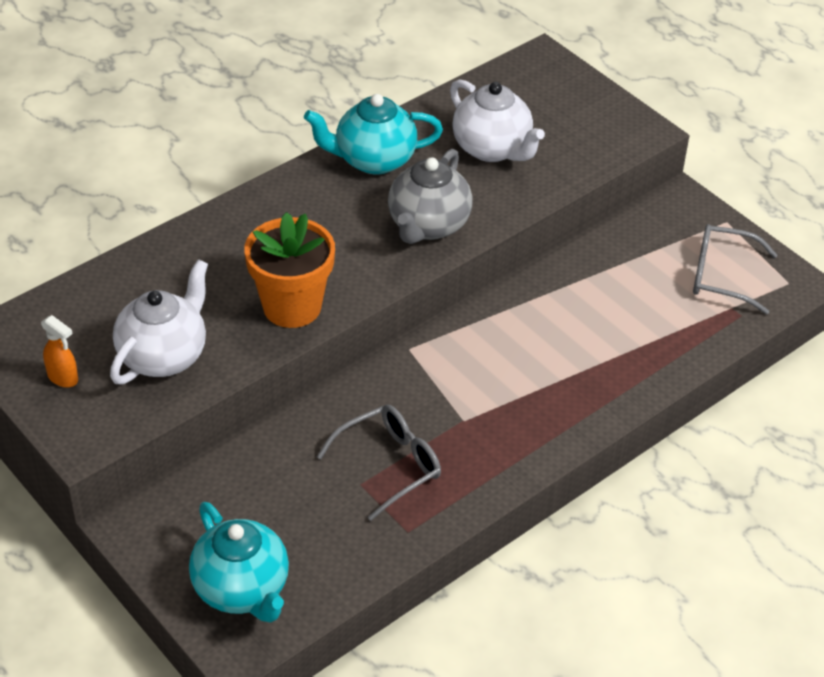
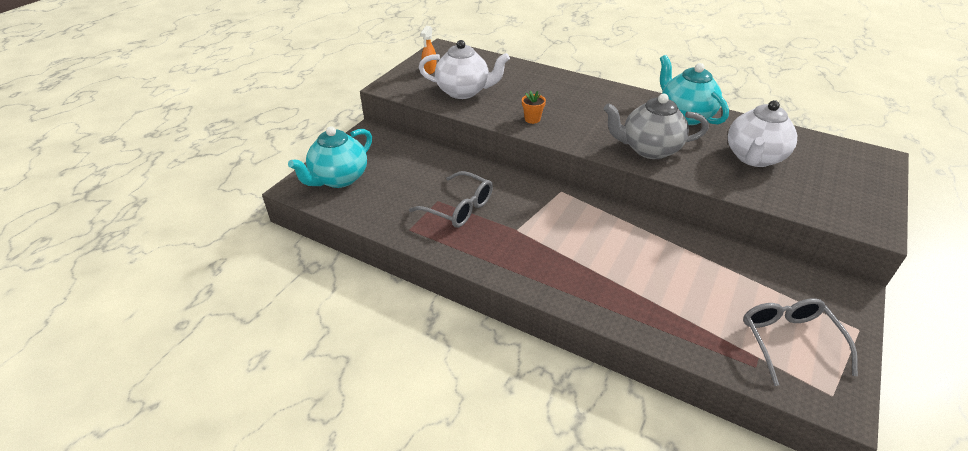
camera: 70 degrees right, 5 degrees down
(292, 307) = (532, 119): orange flower pot -> orange flower pot, size x0.42

